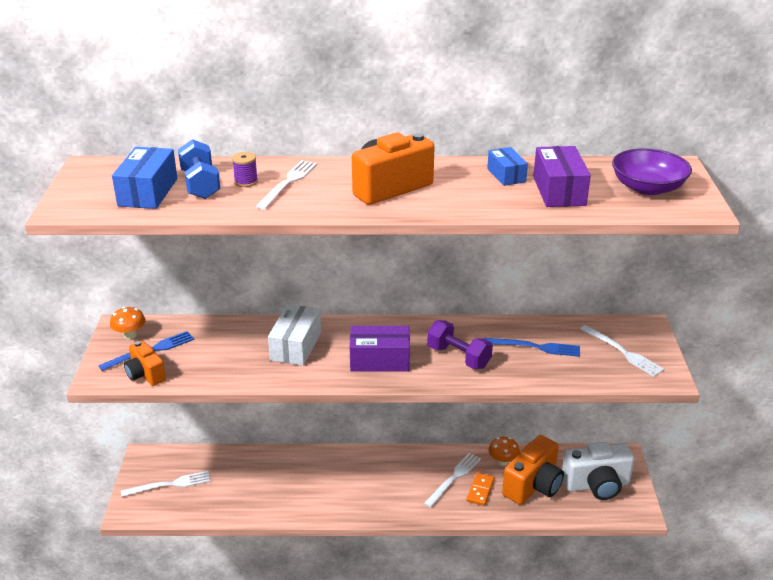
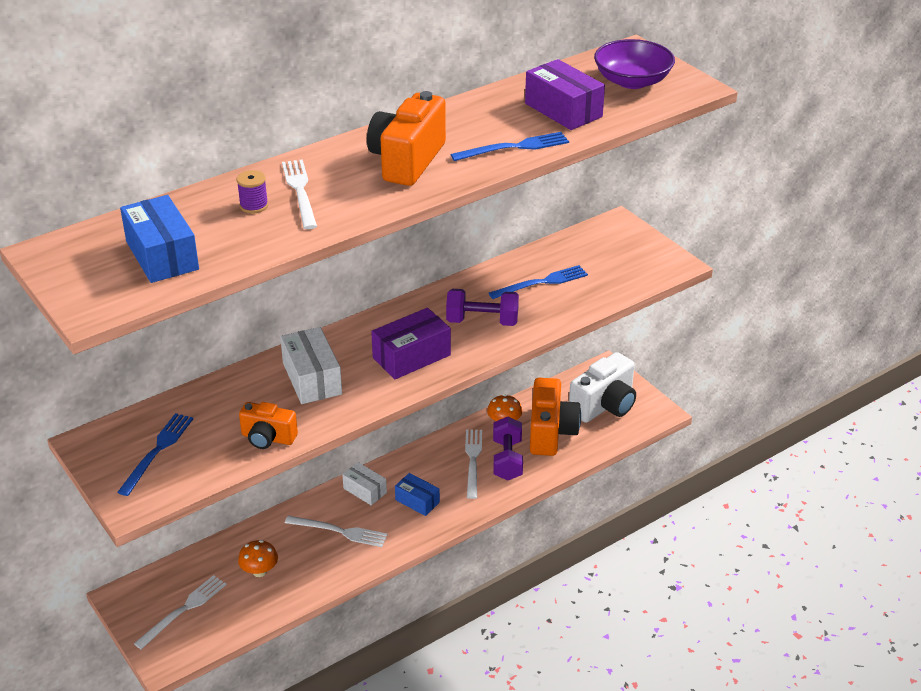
camera: 35 degrees left, 5 degrees up
(130, 335) = (112, 446): orange mushroom -> orange mushroom (259, 571)
(145, 374) = (182, 477): orange camera -> orange camera (268, 438)
(200, 184) = (209, 226): blue dumbbell -> none
(357, 462) = (365, 490): none -> white box
(480, 490) = (507, 460): orange domino -> purple dumbbell
(483, 204) = (514, 147): none -> blue fork
(506, 175) = (499, 110): blue box -> blue box (417, 501)
(622, 352) = (619, 256): white fork -> white fork (339, 531)

